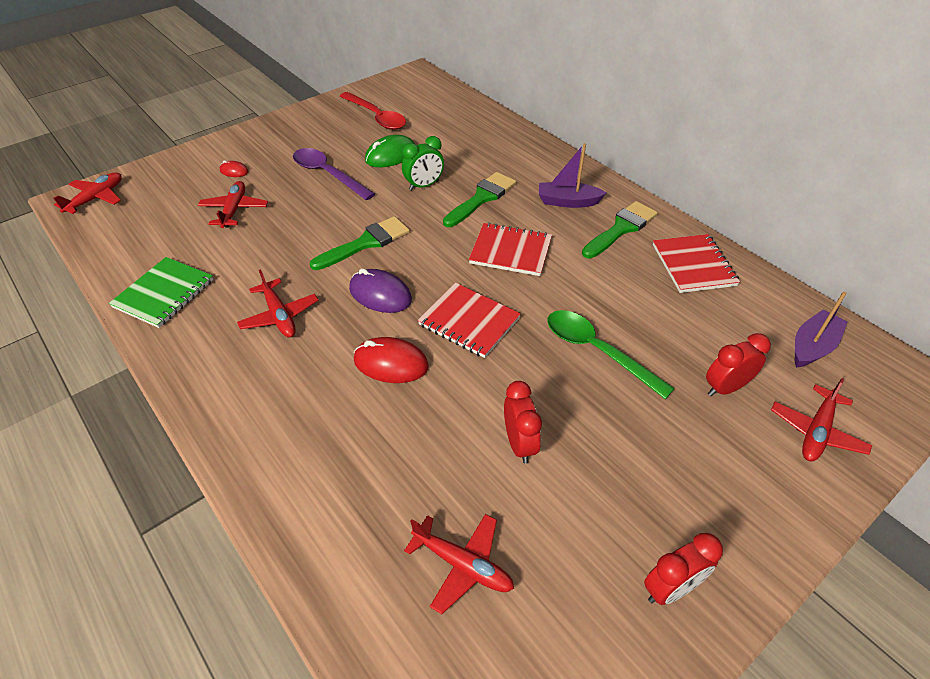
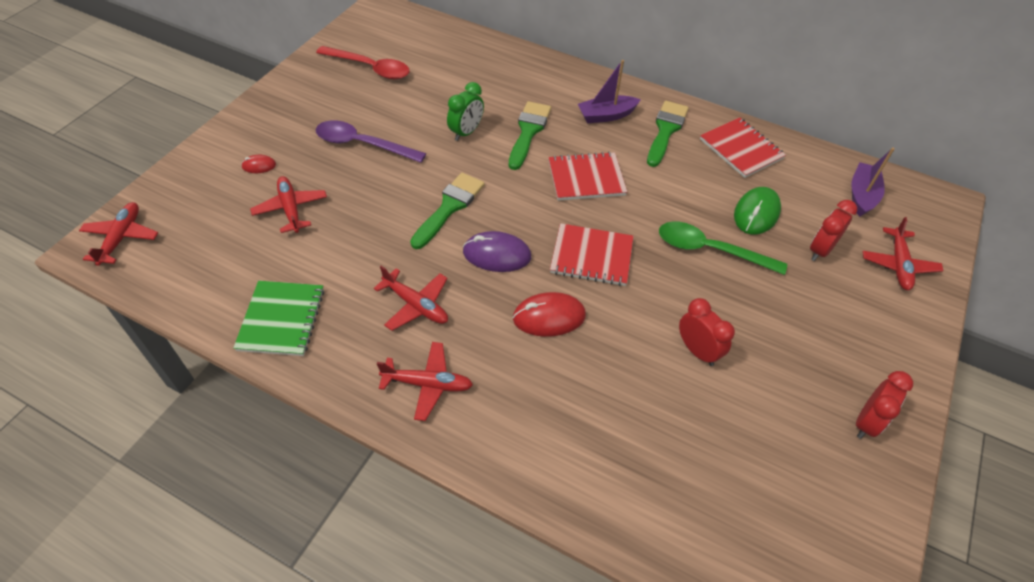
camera: 25 degrees left, 5 degrees up
(390, 155) = (412, 108): green mouse -> green mouse (756, 213)
(463, 565) = (714, 465): red plane -> red plane (428, 384)

